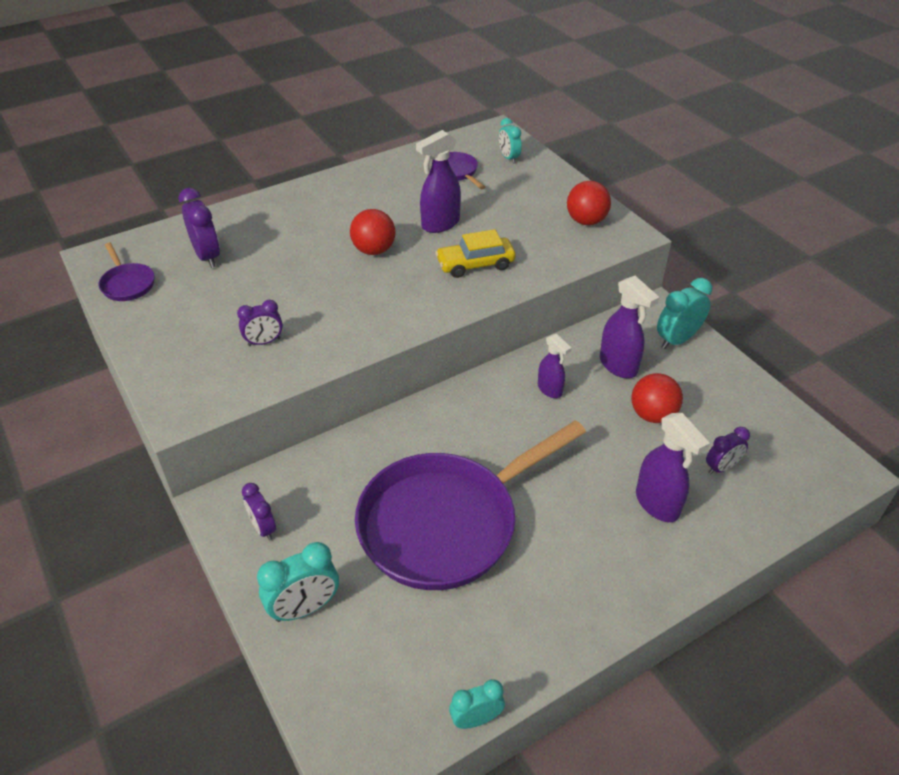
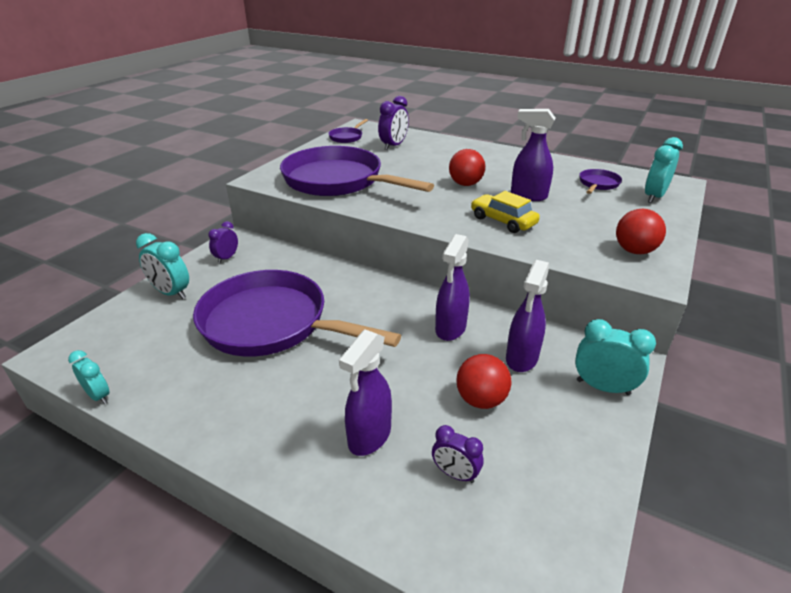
camera: 60 degrees right, 10 degrees down
(264, 342) = (338, 181): purple clock -> purple pan
(508, 158) = (654, 197): turquoise clock -> turquoise clock, size x1.55
(550, 390) = (450, 329): purple spray bottle -> purple spray bottle, size x1.56

